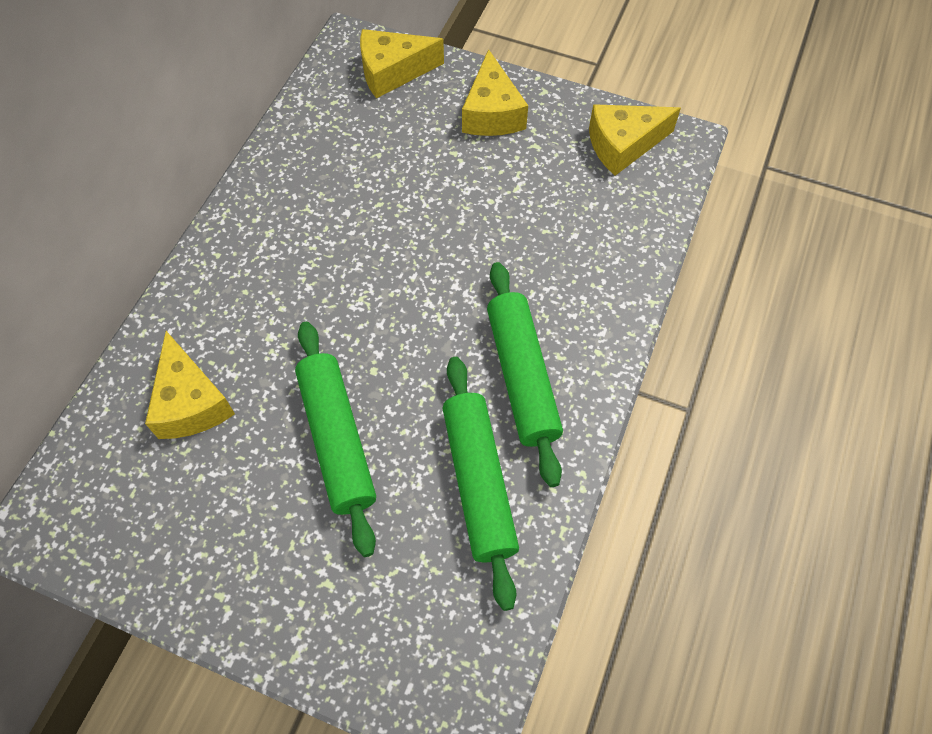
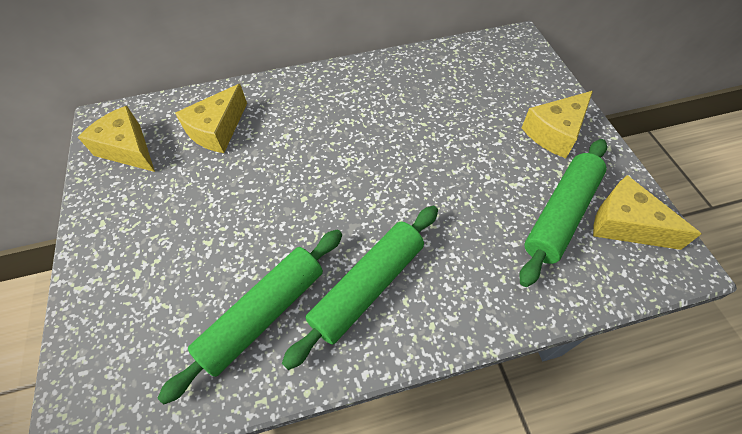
camera: 55 degrees right, 5 degrees down
(337, 440) = (240, 212): green rolling pin -> green rolling pin (560, 214)
(392, 72) = (523, 68): yellow cheese -> yellow cheese (128, 149)

